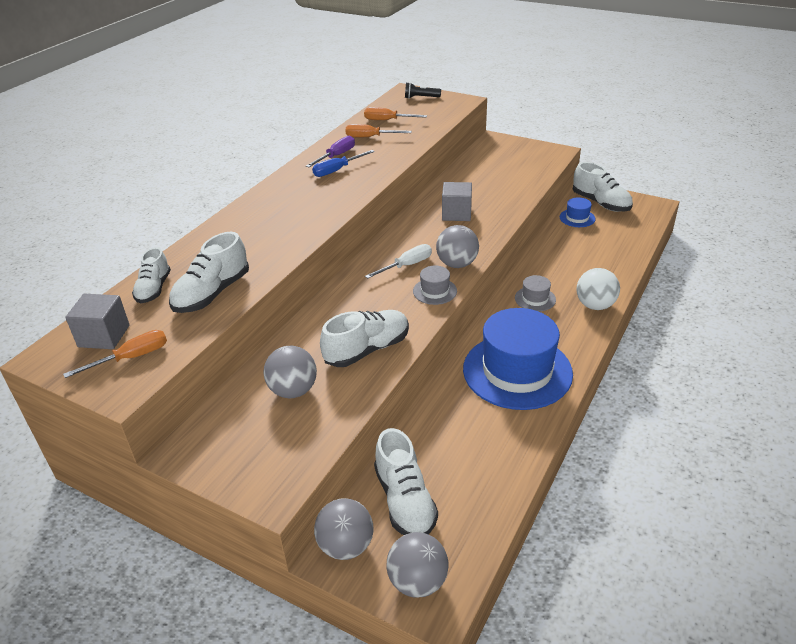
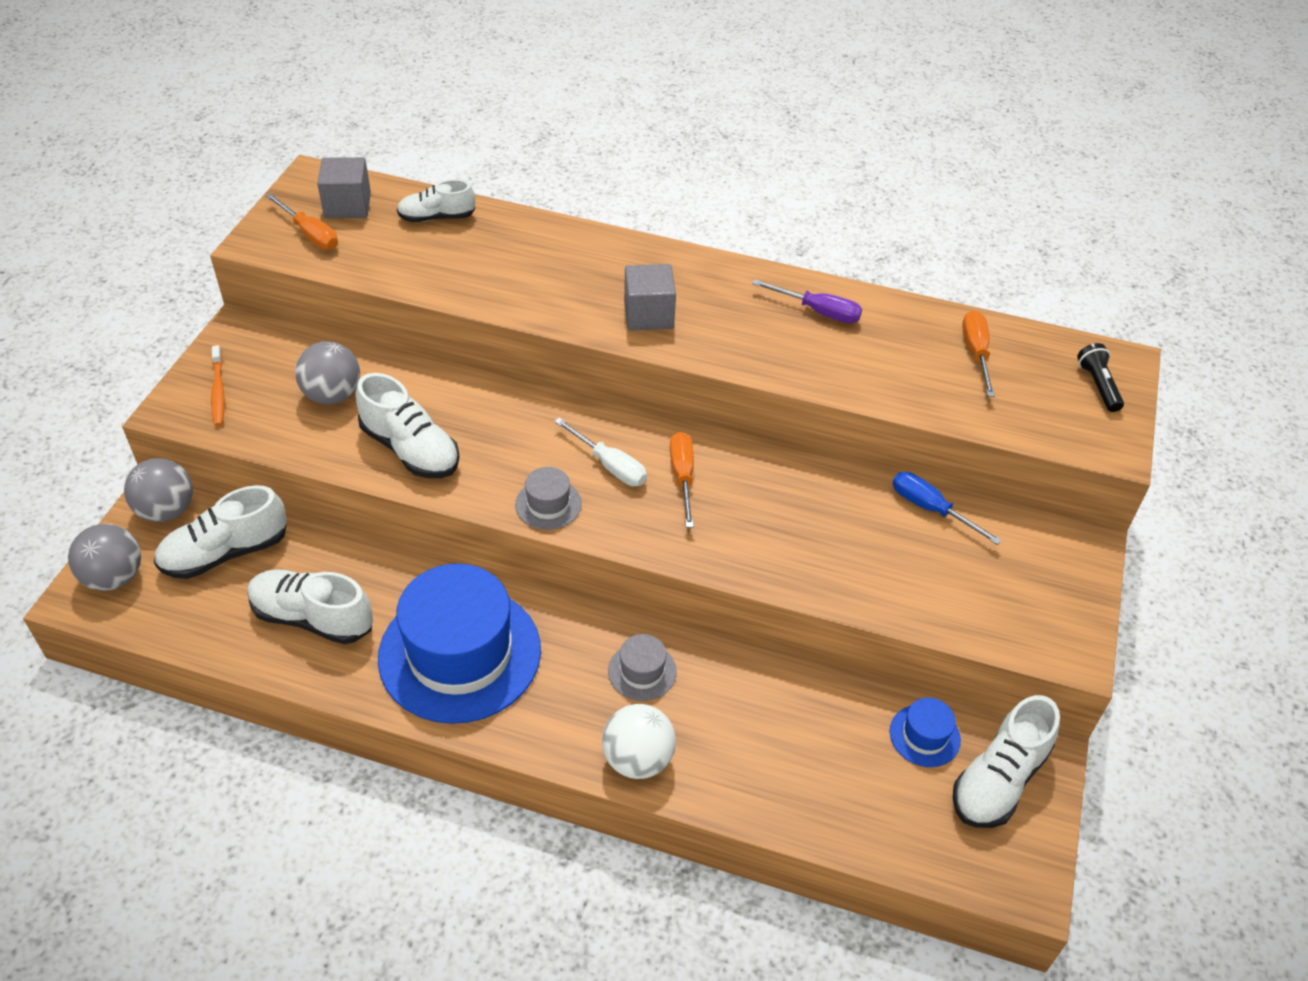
camera: 75 degrees right, 10 degrees up
(212, 293) = (430, 264): white shoe -> white shoe (312, 618)
(260, 463) = (218, 391): none -> orange toothbrush
(337, 170) = (770, 320): blue screwdriver -> blue screwdriver (931, 509)
(370, 137) = (900, 340): orange screwdriver -> orange screwdriver (682, 477)
(456, 214) = (776, 511): grey cube -> grey cube (648, 315)
(457, 264) = (623, 524): grey ball -> none

